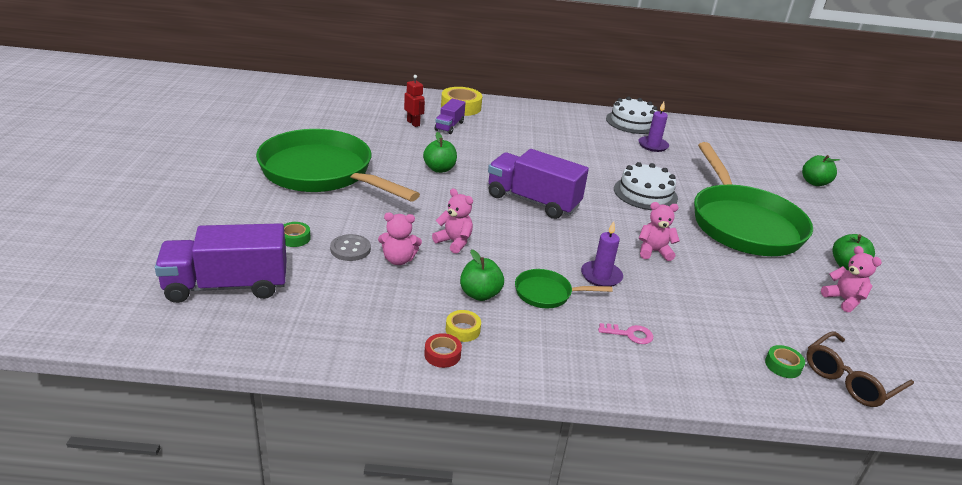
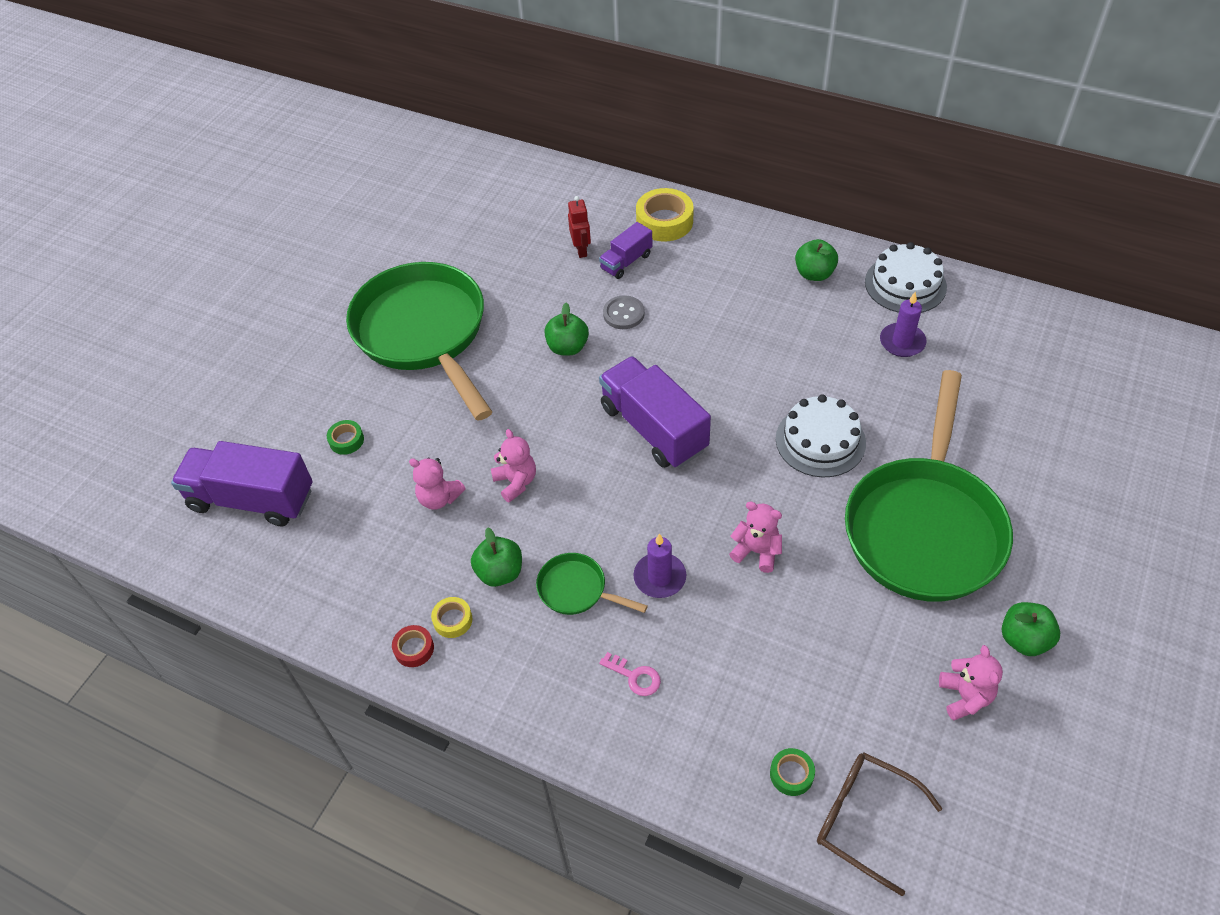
camera: 30 degrees right, 20 degrees up
(350, 249) = (396, 470): grey button -> grey button (623, 314)
(814, 182) = (1115, 465): green apple -> green apple (814, 274)
(850, 379) = (864, 819): brown glasses -> brown glasses turned 45 degrees clockwise

